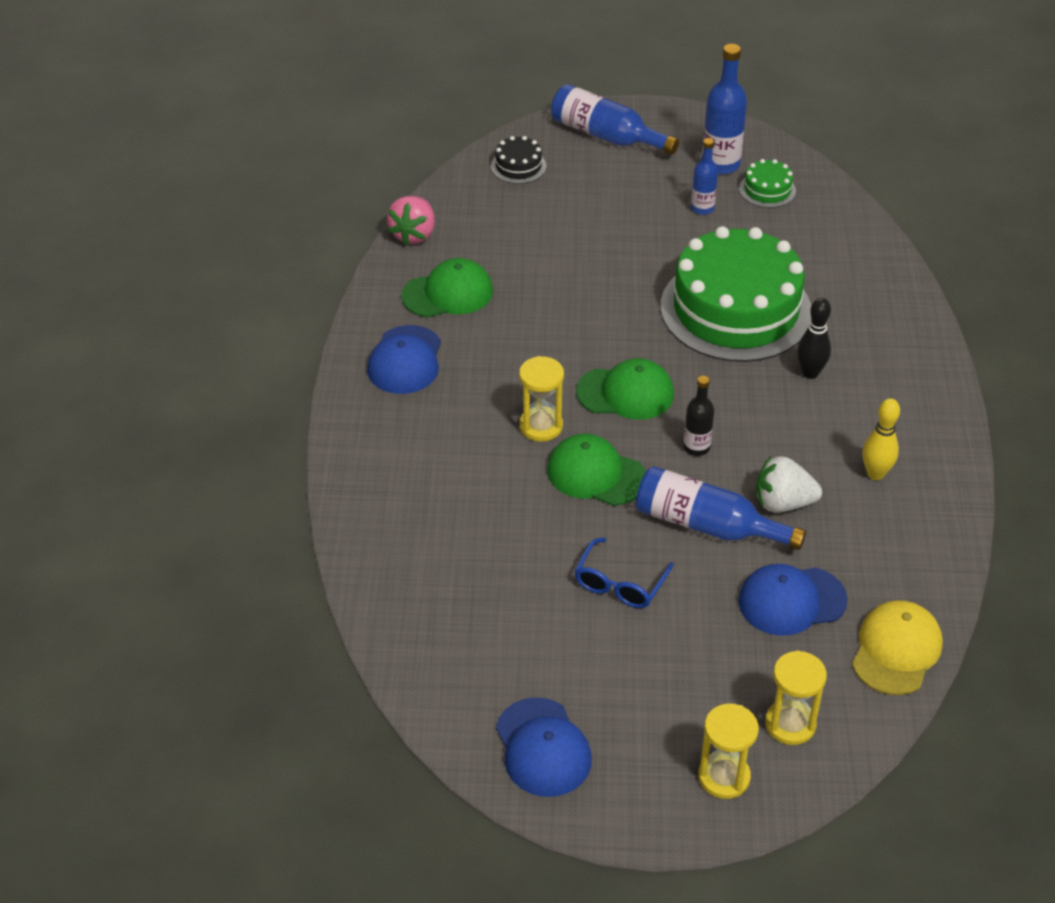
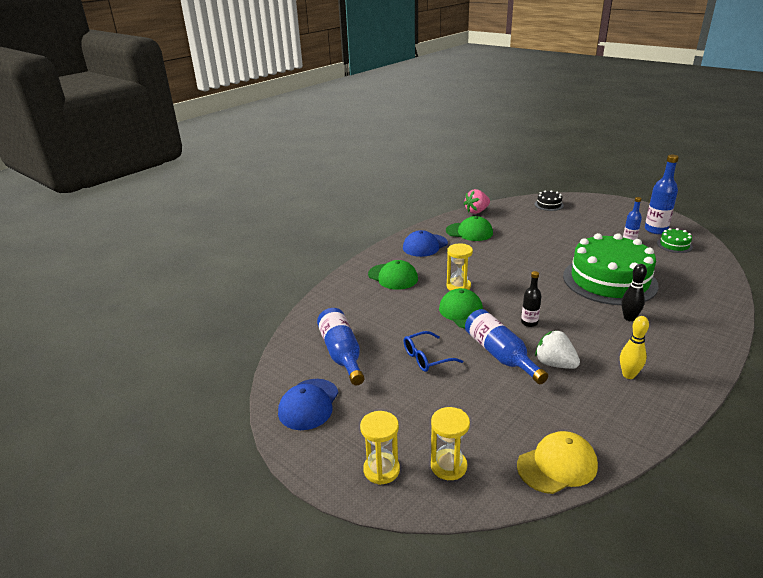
camera: 40 degrees right, 15 degrees down
(606, 135) = (603, 206): blue bottle -> blue bottle (341, 354)
(625, 393) = (514, 290): green cap -> green cap (393, 277)
(791, 601) = (513, 408): blue cap -> none

